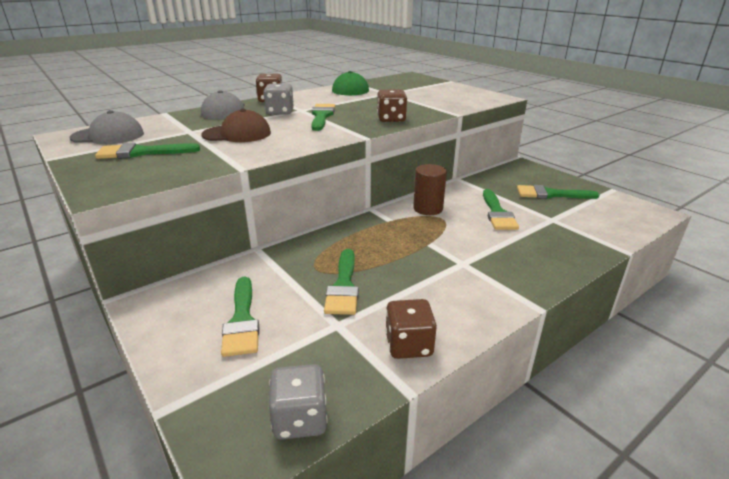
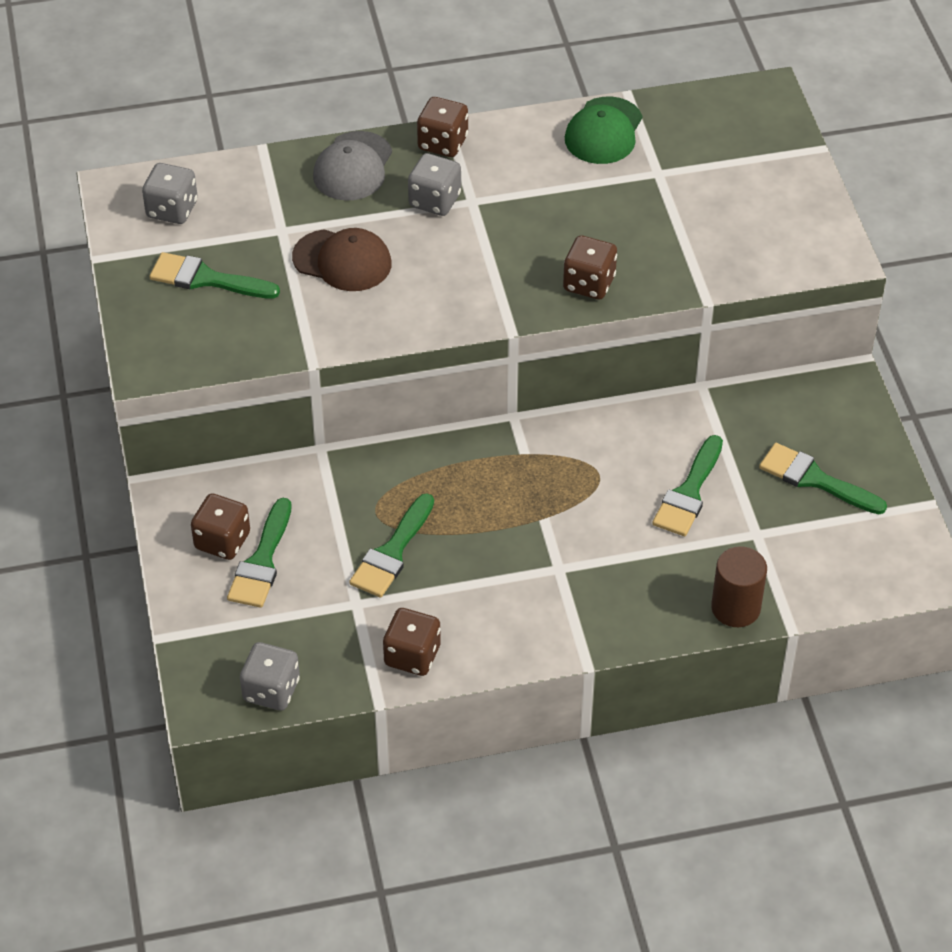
camera: 25 degrees right, 20 degrees up
(108, 136) = (172, 209): grey cap -> grey dice
(201, 317) = (222, 541): none -> brown dice
(321, 116) = (490, 237): green brush -> none
(428, 209) = (595, 447): brown cylinder -> brown cylinder (735, 608)

